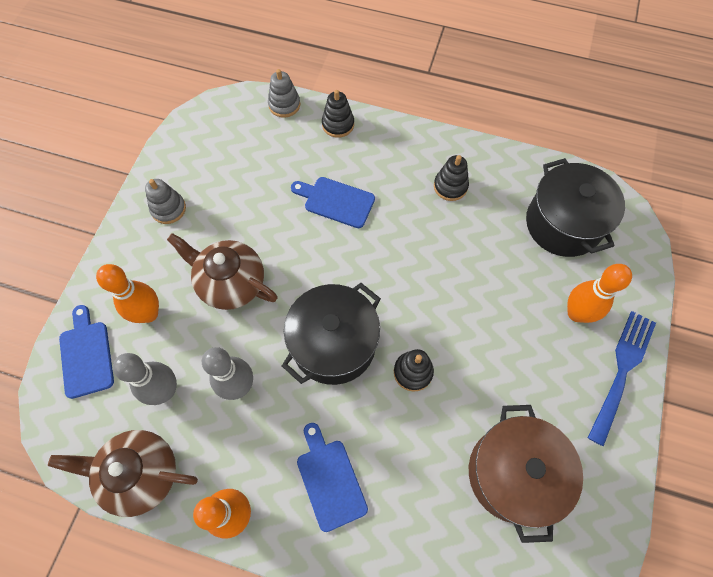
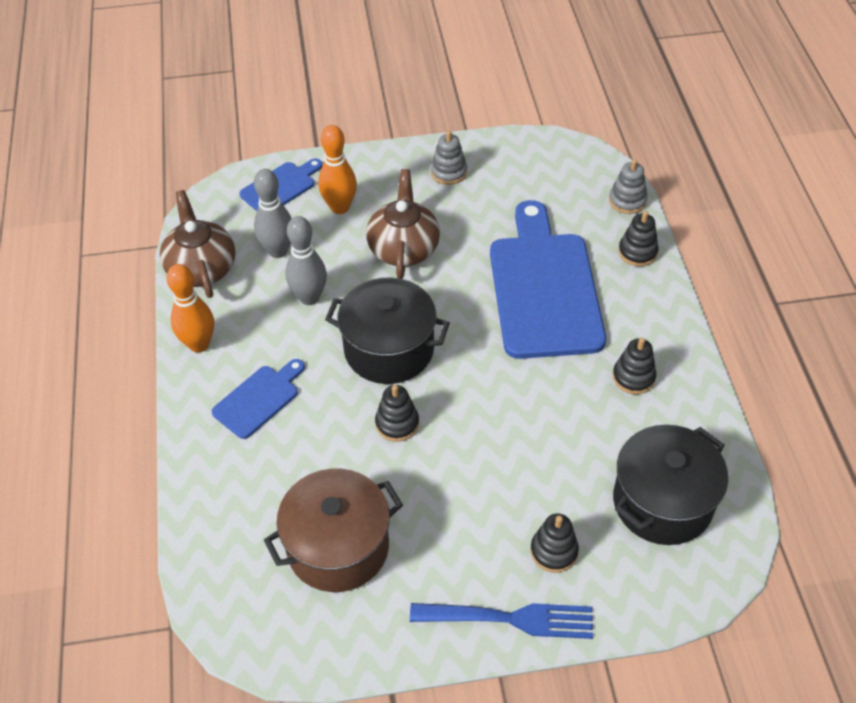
camera: 65 degrees right, 15 degrees down
(336, 201) = (544, 288): blue cutting board -> blue cutting board, size x2.08
(576, 313) = (554, 551): orange bowling pin -> black stacking toy

